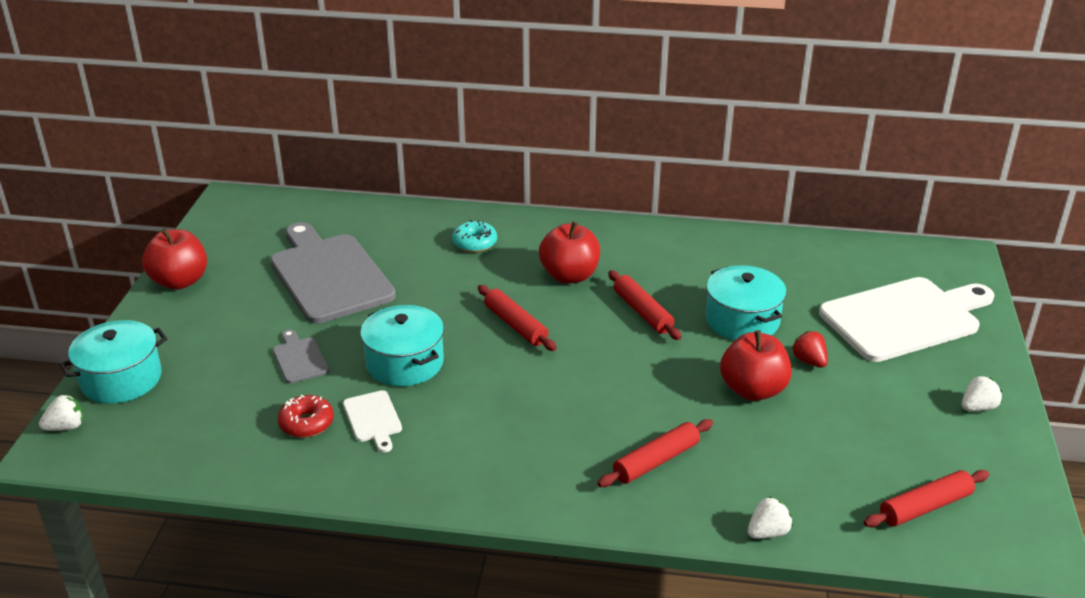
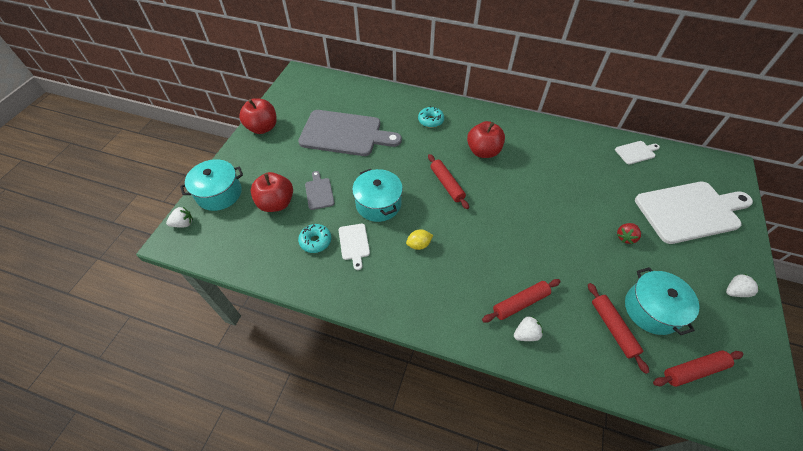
camera: 10 degrees right, 20 degrees up
(306, 423) = (315, 241): red donut -> turquoise donut
(329, 275) = (345, 134): grey cutting board -> grey cutting board turned 120 degrees clockwise
(482, 408) = (419, 244): none -> yellow lemon
(642, 312) = (524, 184): red rolling pin -> red rolling pin (613, 328)
(742, 320) = (585, 199): turquoise pot -> turquoise pot (651, 309)
(753, 390) = (587, 255): red apple -> red apple (276, 203)
(767, 532) = (586, 374): white strawberry -> white strawberry (526, 334)
(809, 361) = (625, 237): red strawberry -> red strawberry turned 120 degrees counterclockwise
(815, 252) = (636, 152): none -> white cutting board

